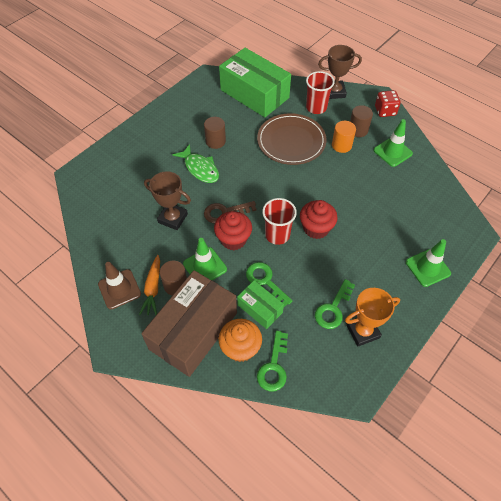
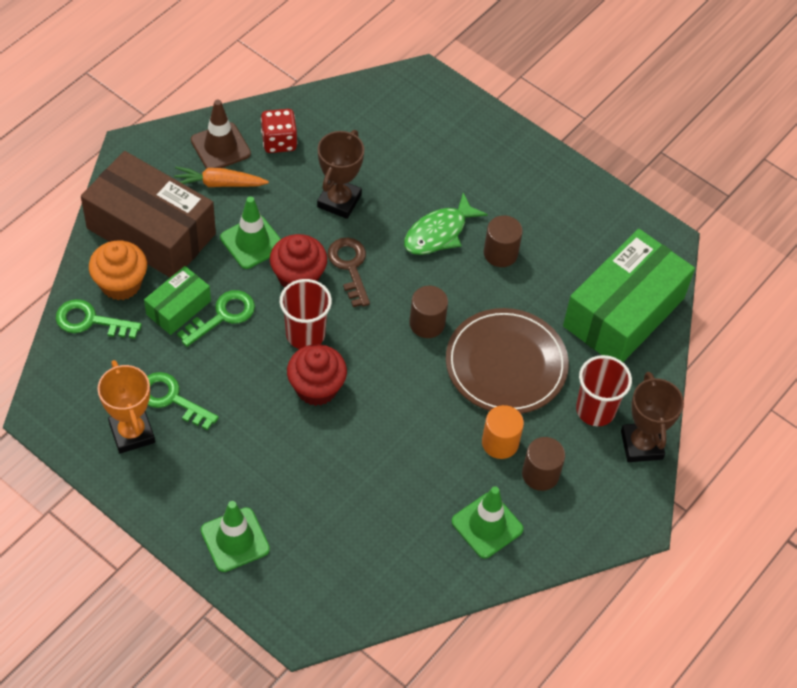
camera: 85 degrees right, 0 degrees up
(176, 285) = (223, 209): brown cylinder -> brown cylinder (427, 323)
(385, 111) = (595, 528): red dice -> red dice (279, 141)

